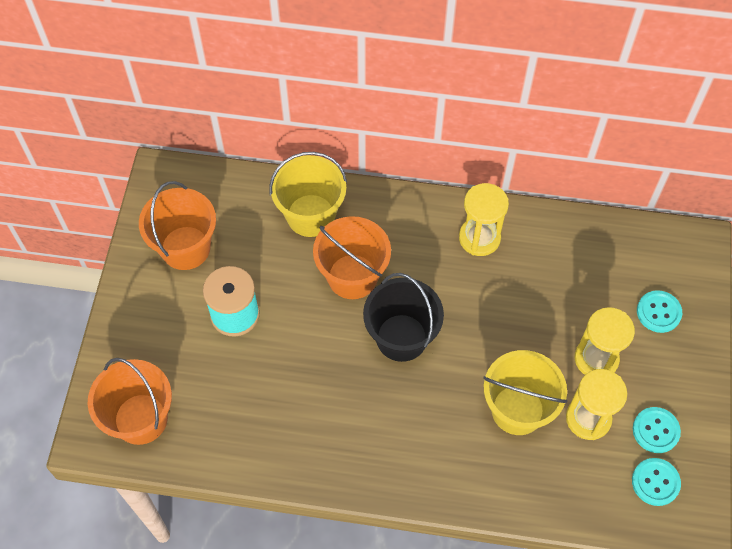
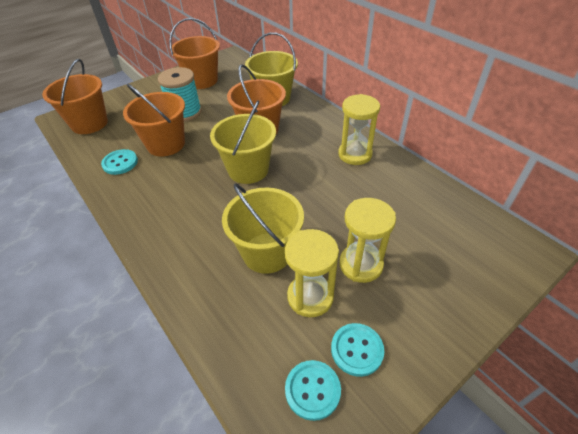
camera: 45 degrees right, 15 degrees down
(275, 374) = (166, 144): none -> orange bucket
(401, 337) = (248, 170): black bucket -> yellow bucket
(658, 312) = (447, 271): turquoise button -> turquoise button (120, 163)

